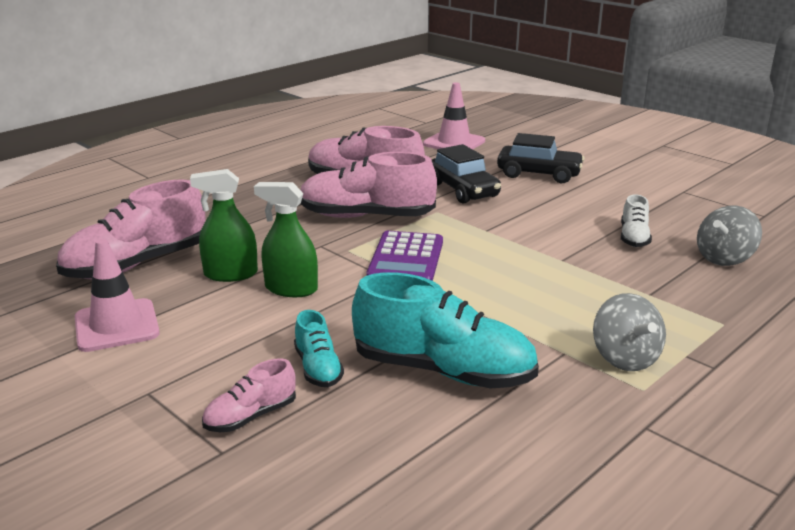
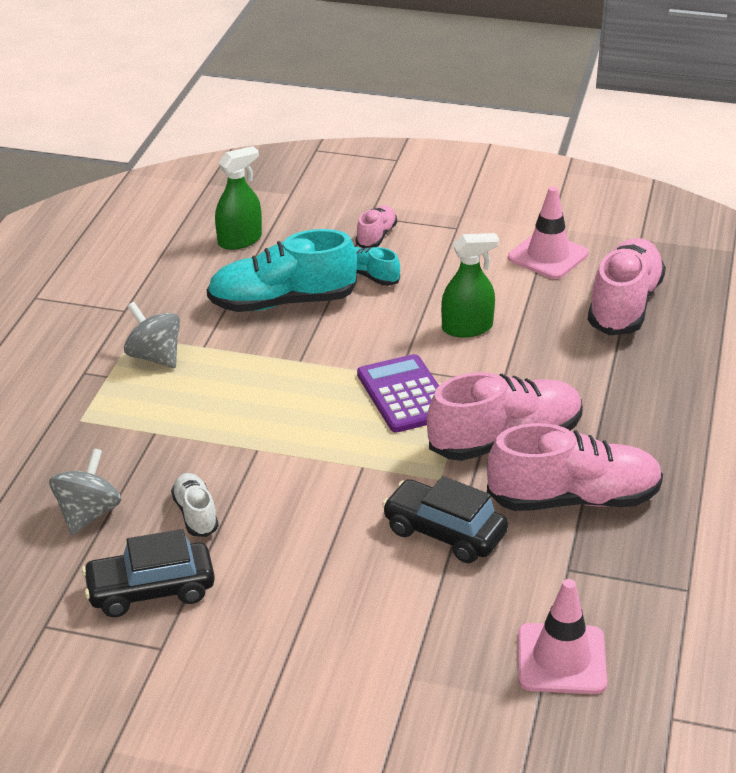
camera: 150 degrees right, 10 degrees up
(230, 274) = (535, 324): green spray bottle -> green spray bottle (240, 240)
(539, 174) = (376, 614): black car -> black car (151, 590)

